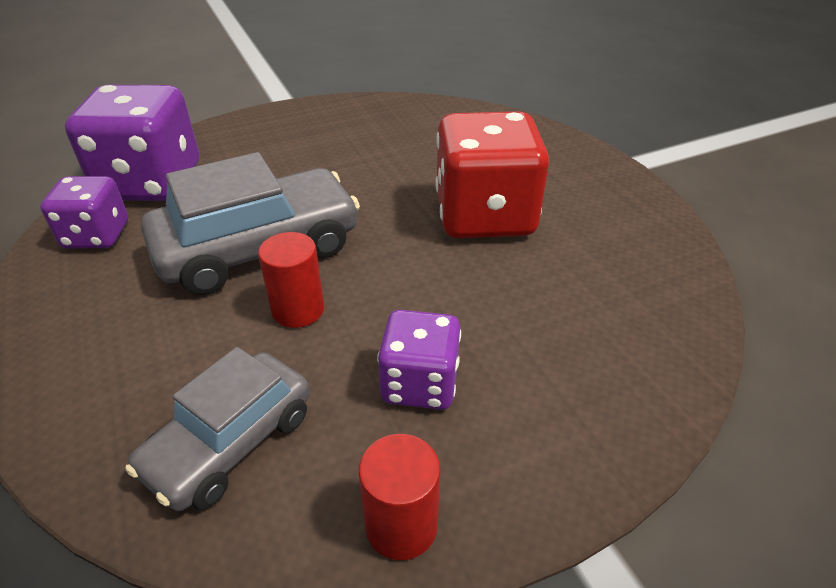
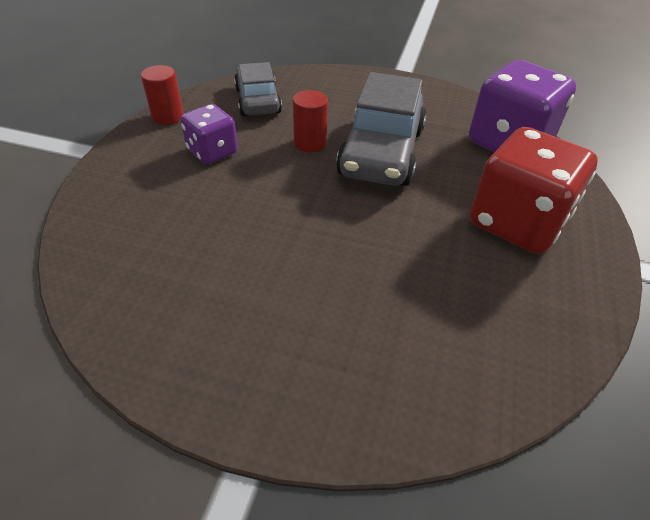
camera: 130 degrees right, 5 degrees up
(97, 235) = (458, 111): purple dice -> none
(484, 216) = (296, 261): red dice -> red dice (517, 222)

